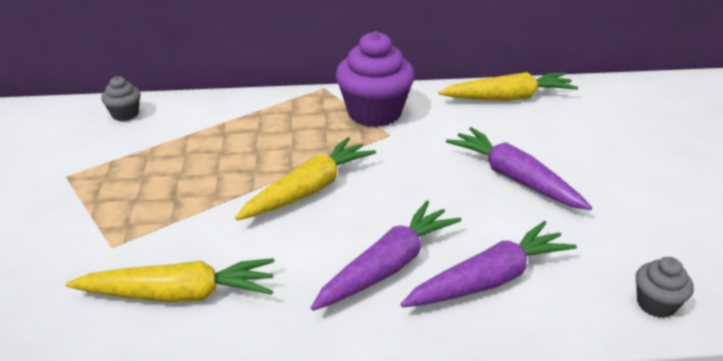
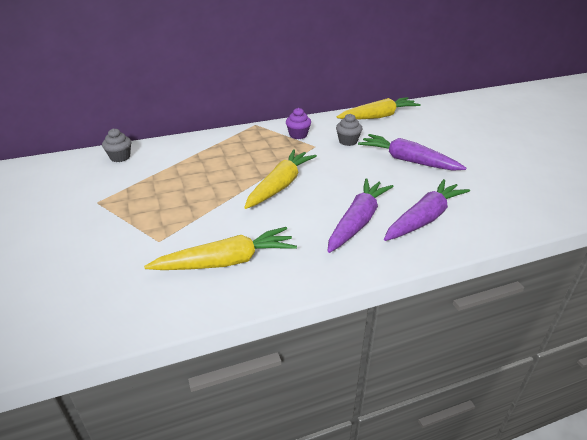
camera: 15 degrees left, 0 degrees up
(374, 113) = (298, 135): purple cupcake -> purple cupcake, size x0.48
(656, 304) = (526, 215): grey cupcake -> grey cupcake (348, 141)

